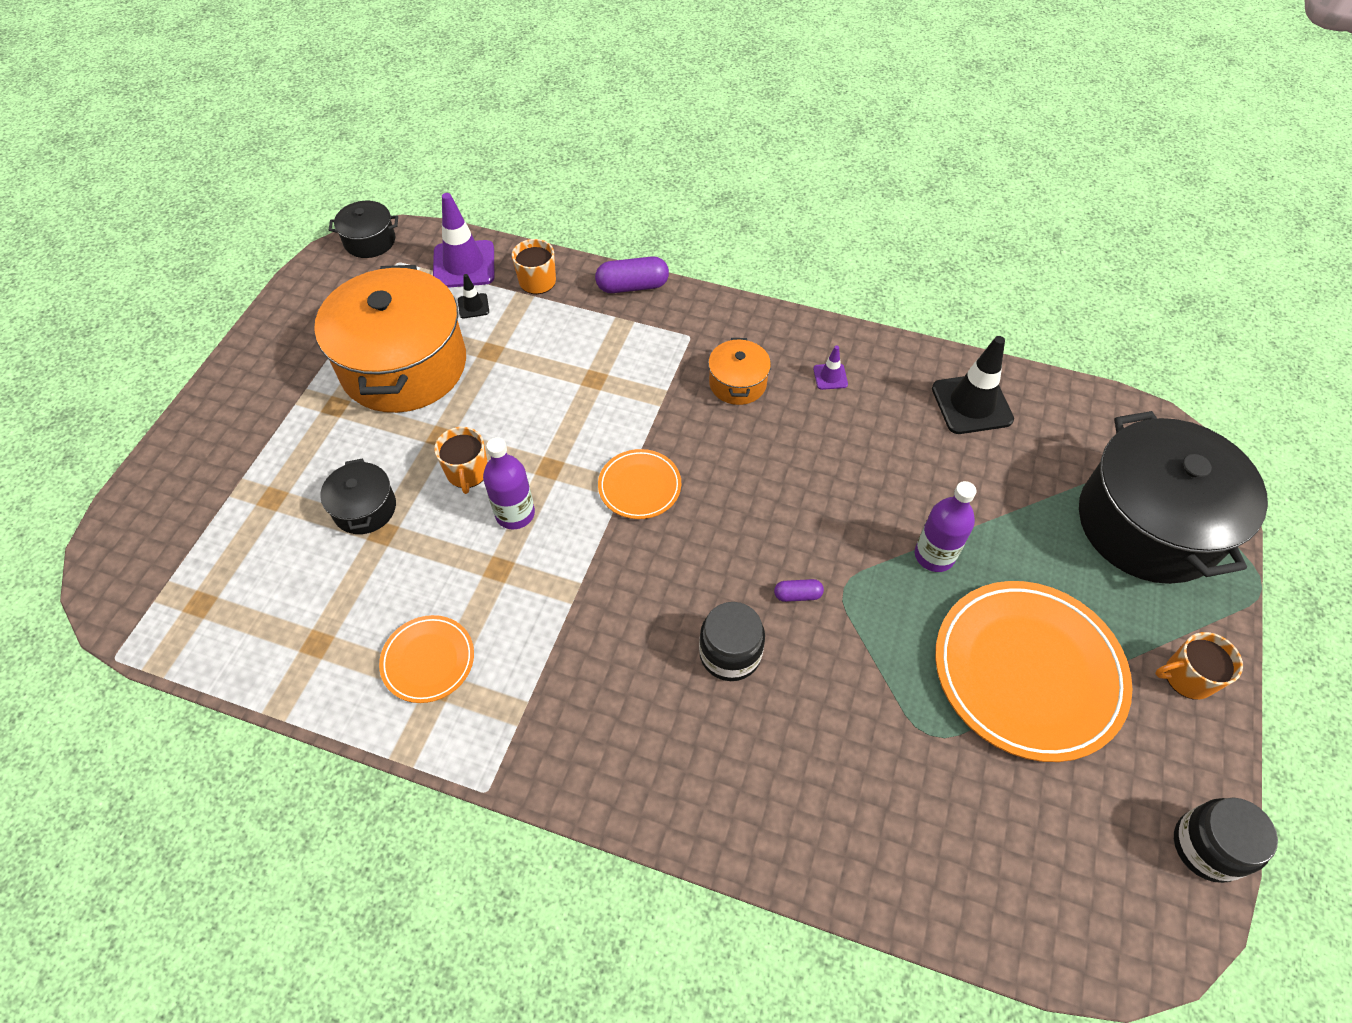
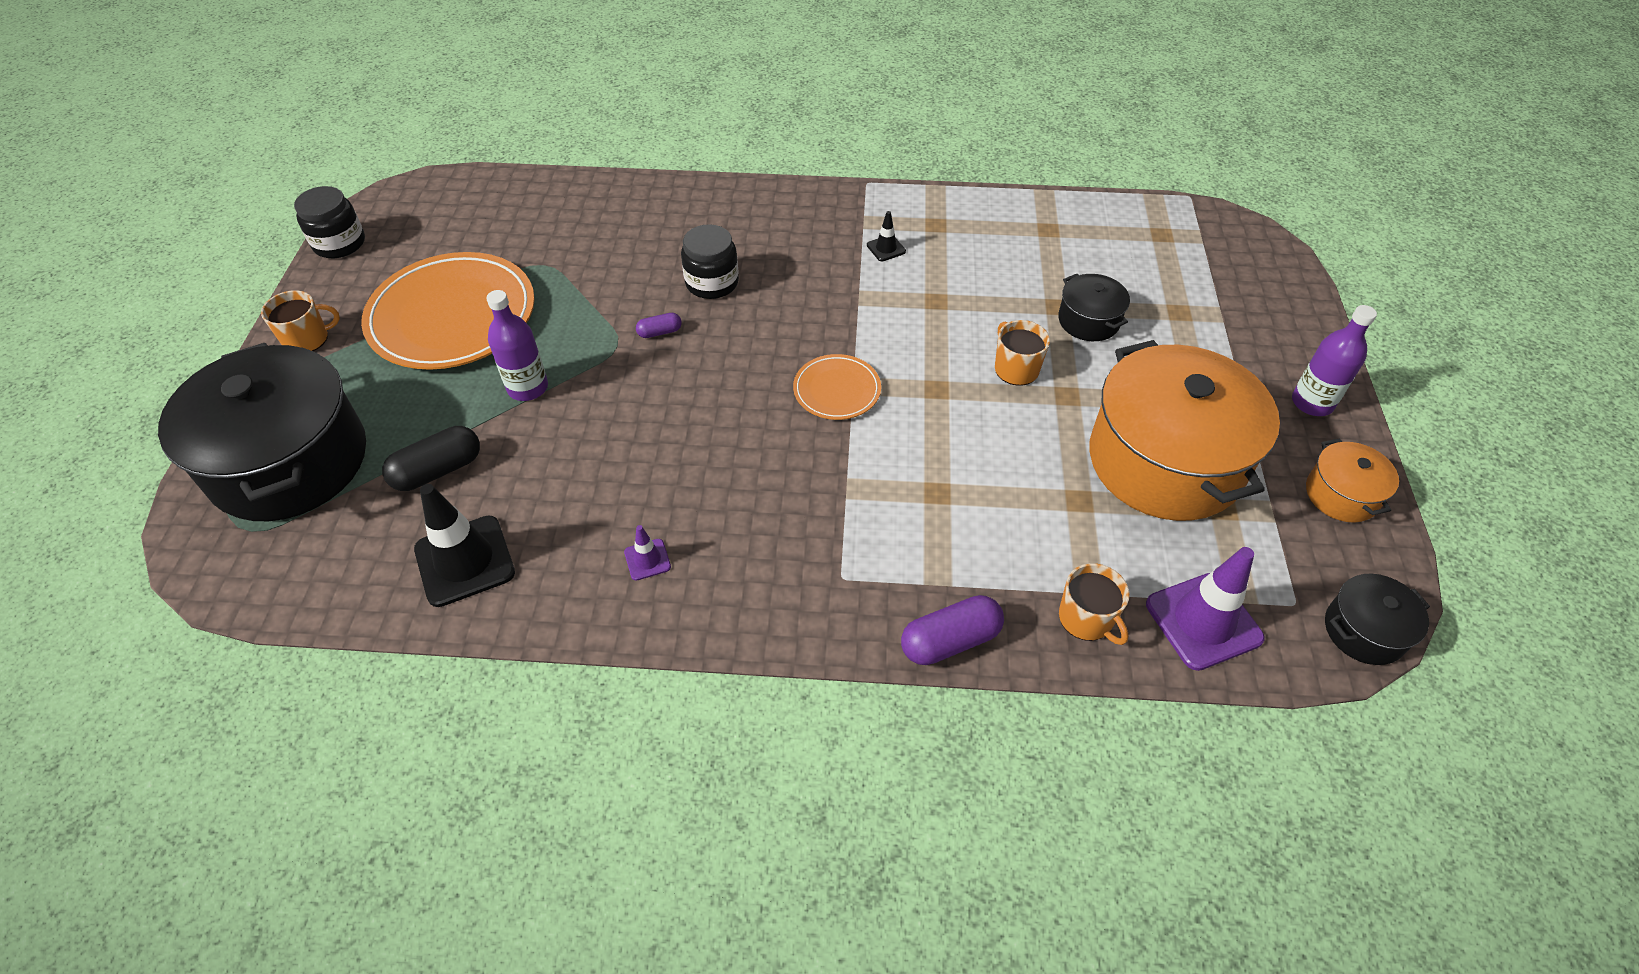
camera: 165 degrees right, 5 degrees down
(428, 660) = (954, 236): orange plate -> none
(473, 306) = (1143, 558): black traffic cone -> black traffic cone (886, 248)
(515, 514) = (946, 343): purple bottle -> purple bottle (1312, 403)
(737, 383) = (763, 525): orange pot -> orange pot (1341, 494)
(1008, 485) = (438, 470): none -> black capsule

